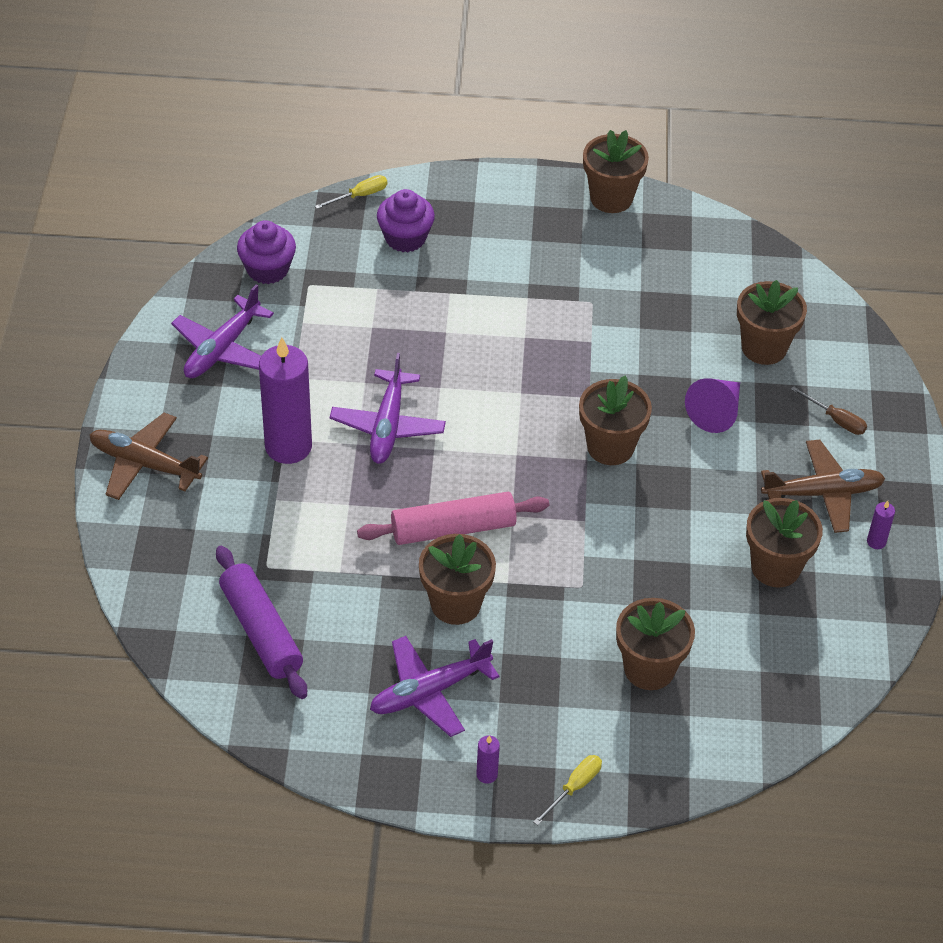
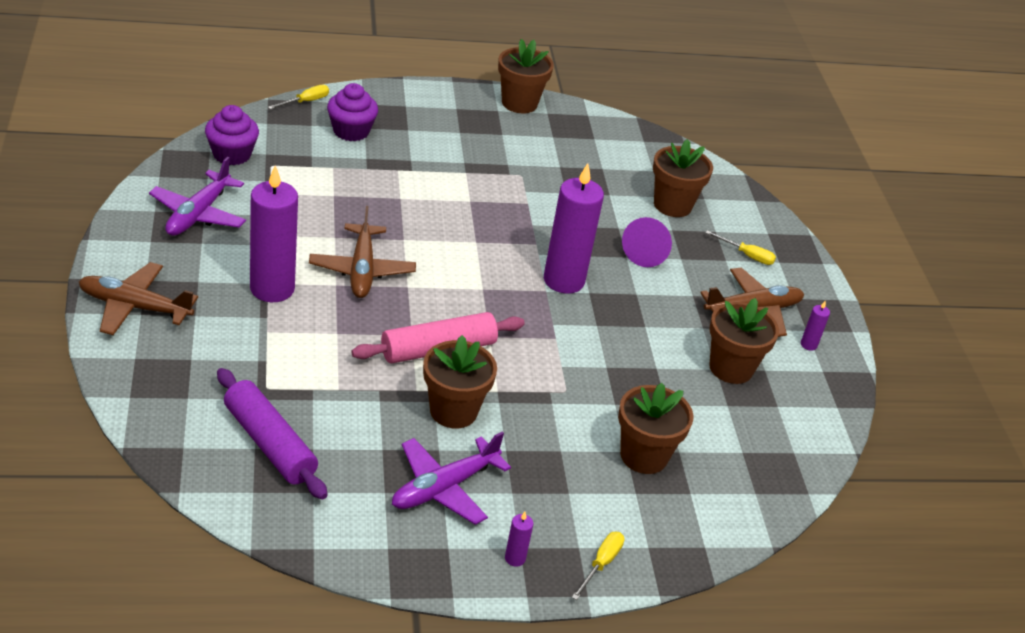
camera: 15 degrees left, 10 degrees down
(388, 426) = (362, 270): purple plane -> brown plane
(610, 447) = (563, 280): brown flower pot -> purple candle
(836, 420) = (747, 255): brown screwdriver -> yellow screwdriver

